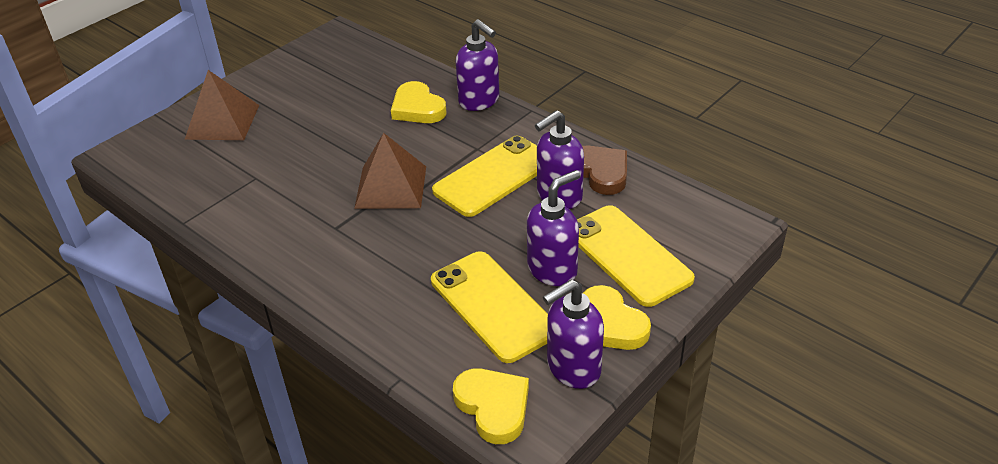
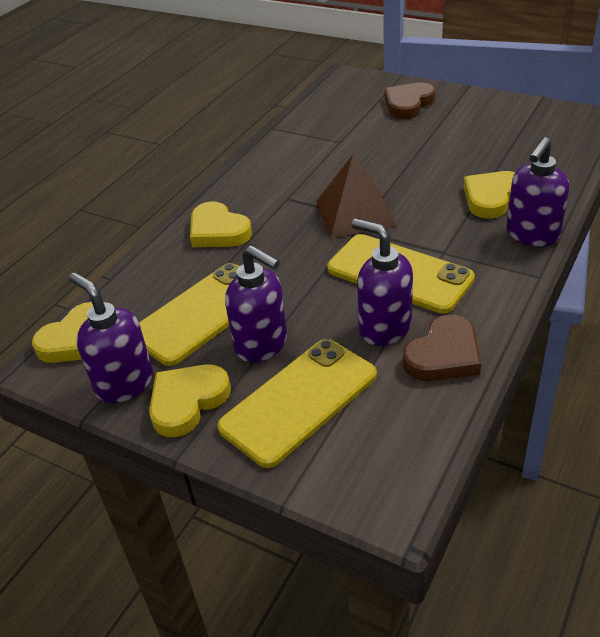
camera: 80 degrees right, 0 degrees up
(222, 122) = (408, 104): brown pyramid -> brown heart
(362, 284) = (218, 231): none -> yellow heart

